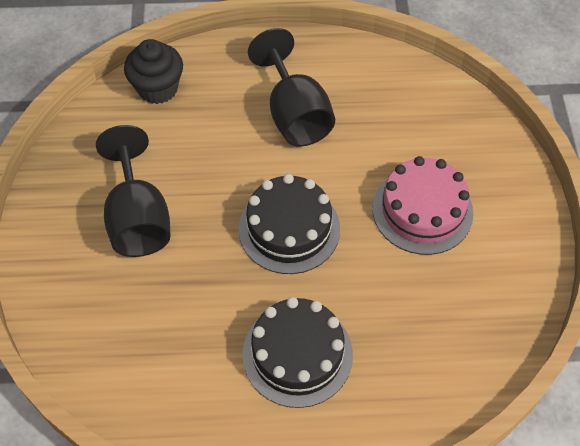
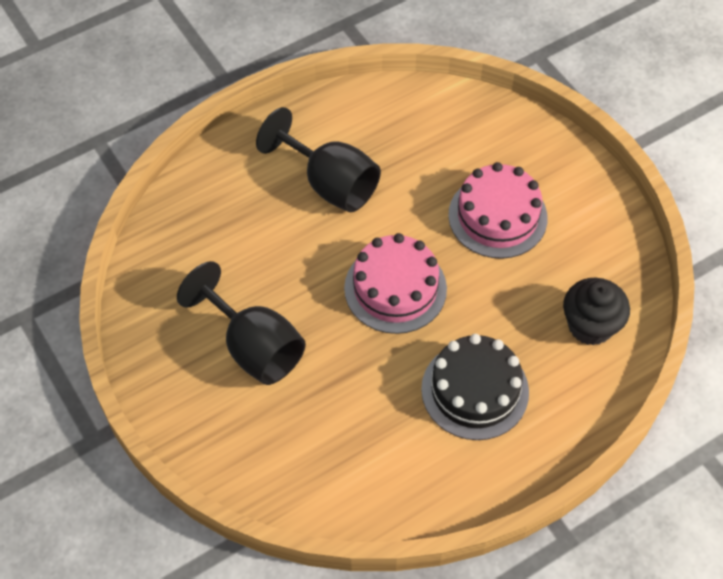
camera: 30 degrees left, 0 degrees up
(158, 88) = (184, 219): black cupcake -> black cupcake (590, 325)
(289, 229) = (395, 288): black cake -> pink cake

